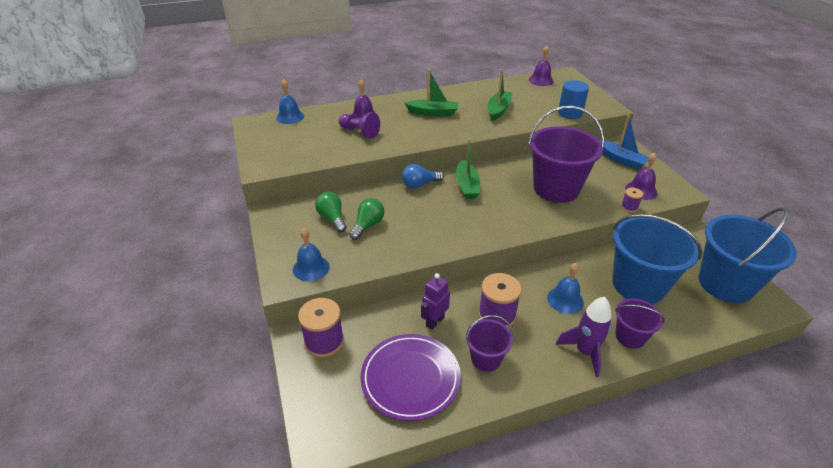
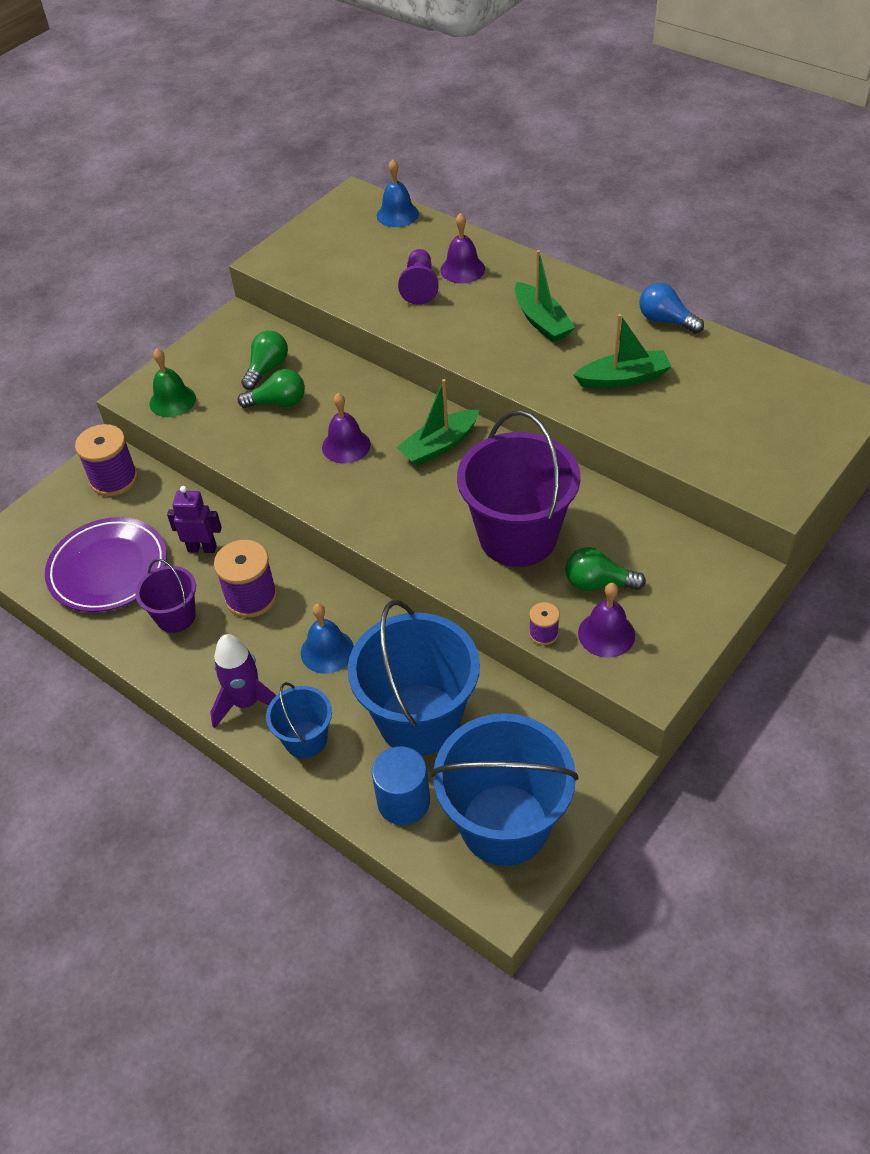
camera: 60 degrees right, 10 degrees up
(311, 268) = (172, 401): blue bell -> green bell
(420, 184) = (401, 403): blue light bulb -> blue light bulb (665, 320)
(541, 80) = (787, 382): purple bell -> purple bell (346, 445)
(570, 113) = (702, 458): blue cylinder -> blue cylinder (403, 801)
(606, 180) = (598, 583): none -> green light bulb
(621, 160) = (680, 583): blue boat -> none
(630, 336) = (305, 739): purple bucket -> blue bucket

